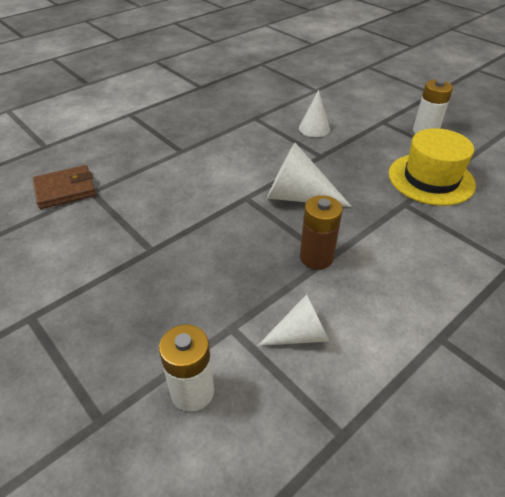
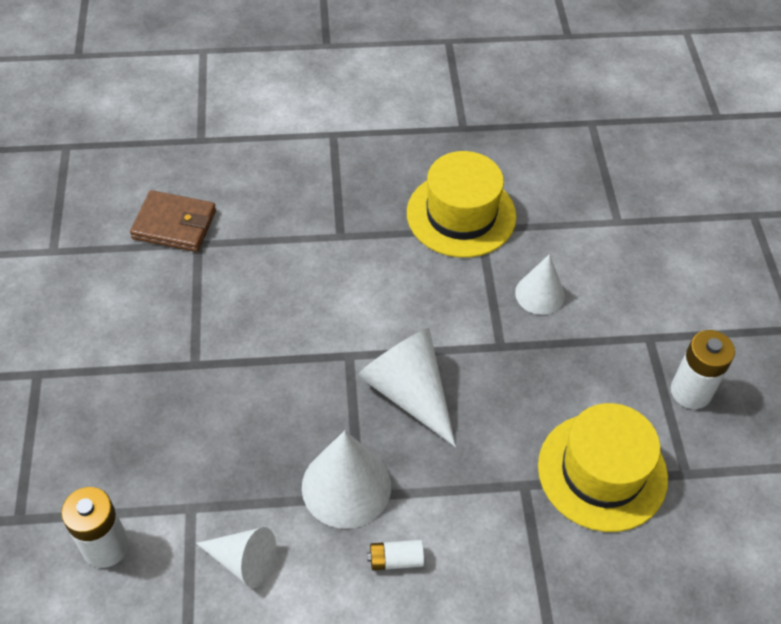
camera: 35 degrees right, 10 degrees up
(238, 116) = (461, 214): none -> yellow hat
(316, 257) = (346, 486): brown battery -> white cone
(386, 275) = (395, 560): none -> white battery

